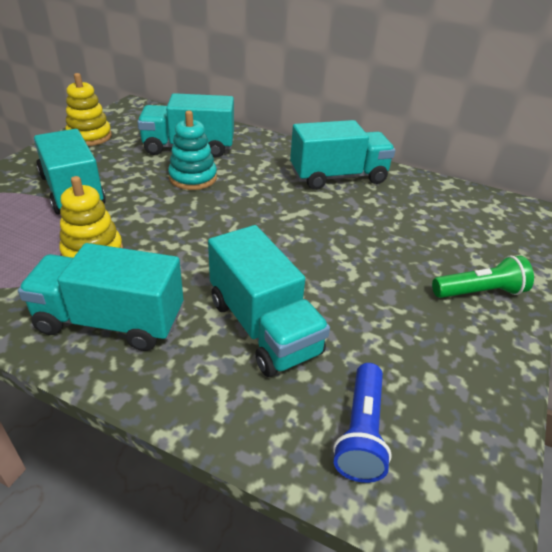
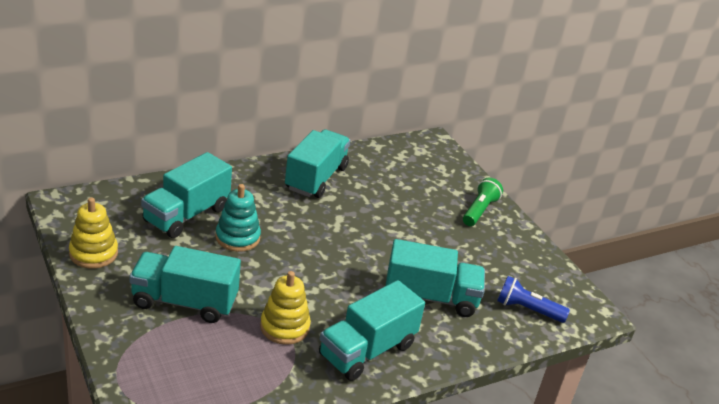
camera: 55 degrees left, 5 degrees down
(361, 432) = (527, 309): blue flashlight -> blue flashlight turned 150 degrees clockwise

